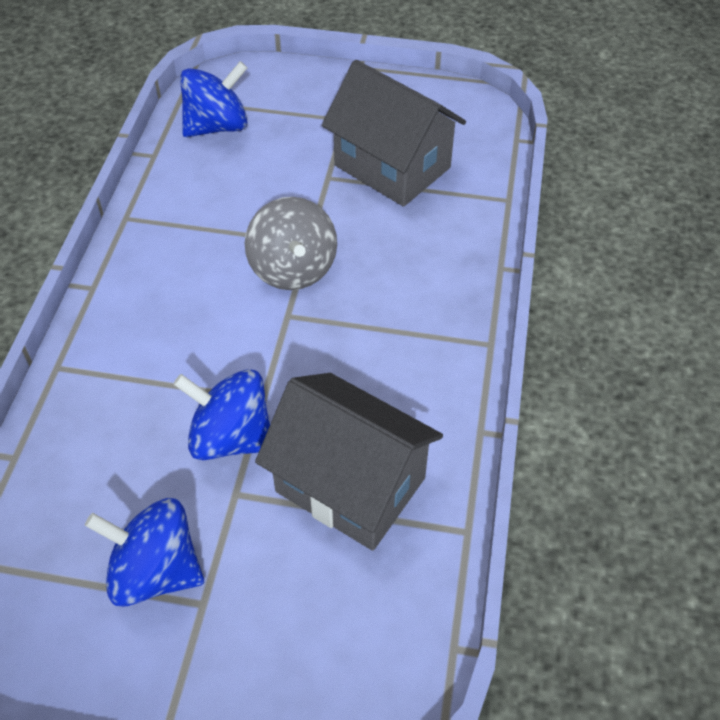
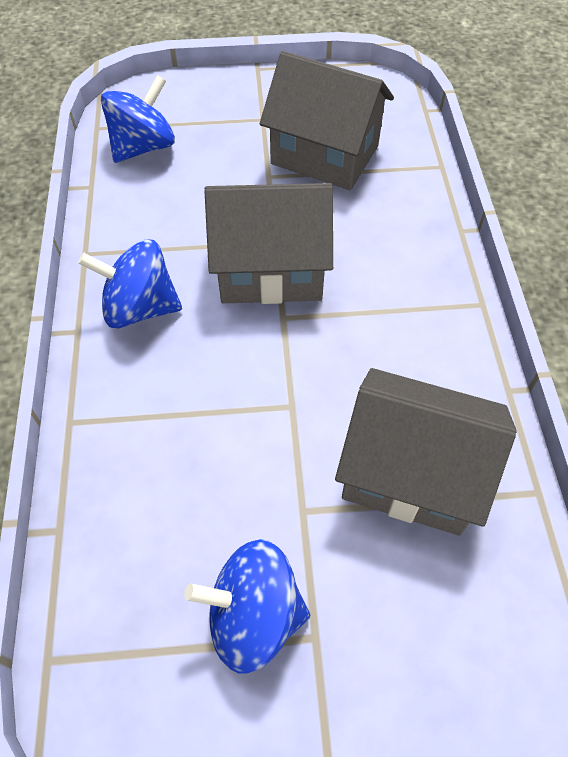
camera: 15 degrees left, 5 degrees up
(231, 437) = (276, 453): blue spinning top -> blue spinning top (140, 308)
(293, 269) = (270, 270): grey spinning top -> grey house

